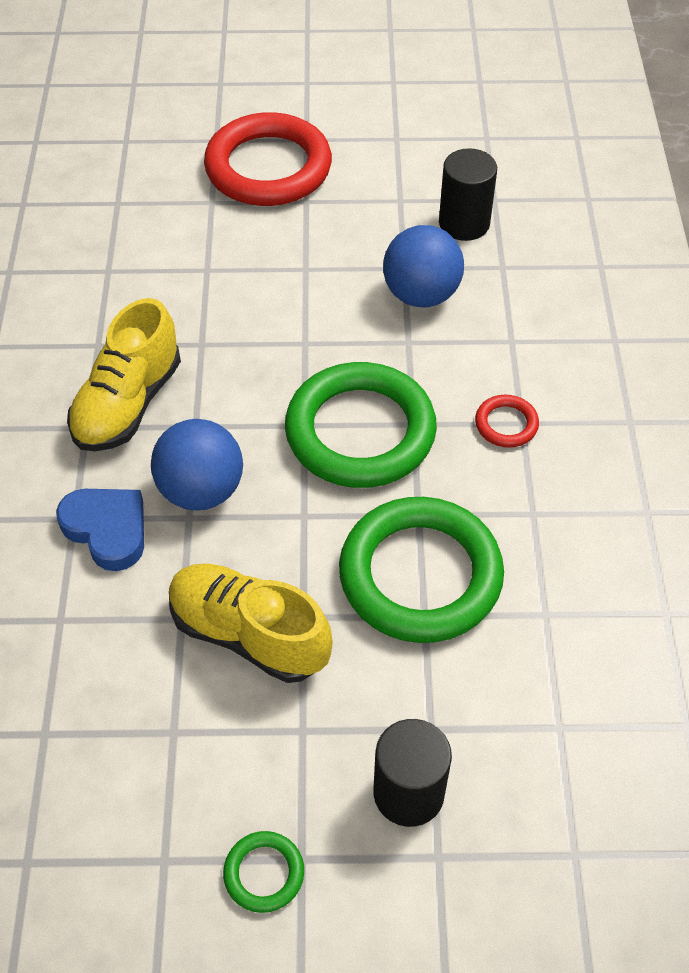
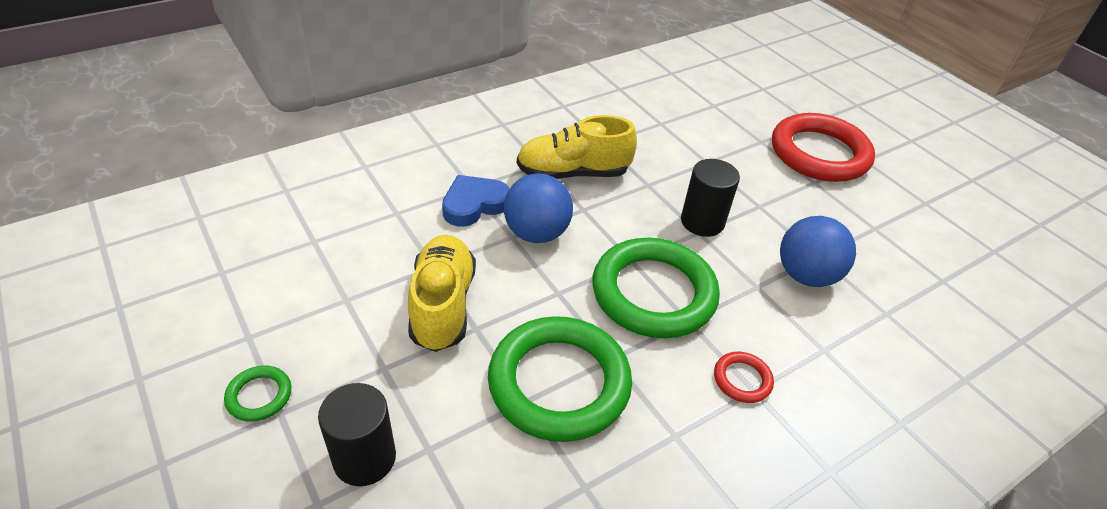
camera: 55 degrees right, 10 degrees down
(107, 530) = (474, 204): blue heart -> blue heart turned 135 degrees counterclockwise
(464, 223) = (898, 272): black cylinder -> black cylinder (702, 222)

